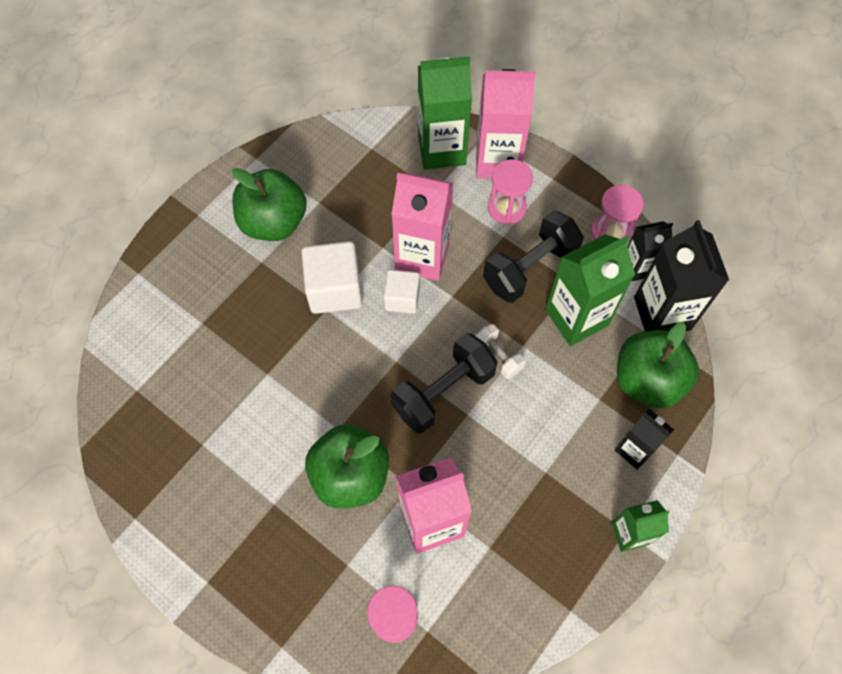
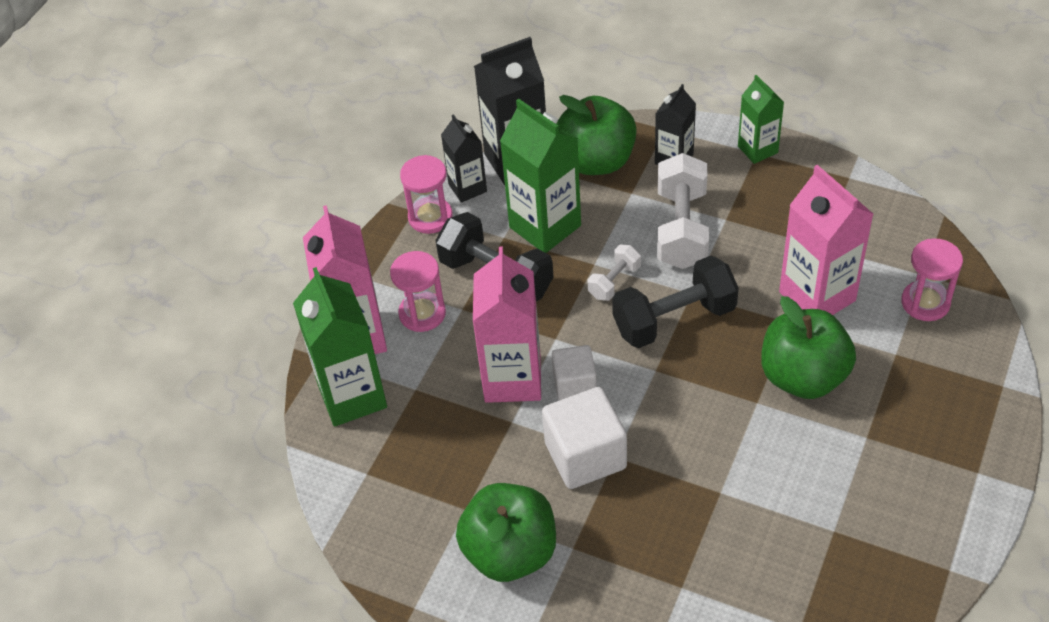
camera: 100 degrees left, 15 degrees down
(443, 391) = (674, 319): black dumbbell -> black dumbbell turned 60 degrees counterclockwise
(544, 429) = (681, 229): none -> white dumbbell

